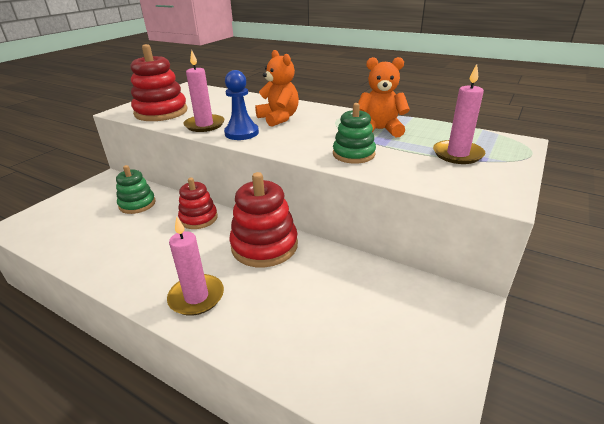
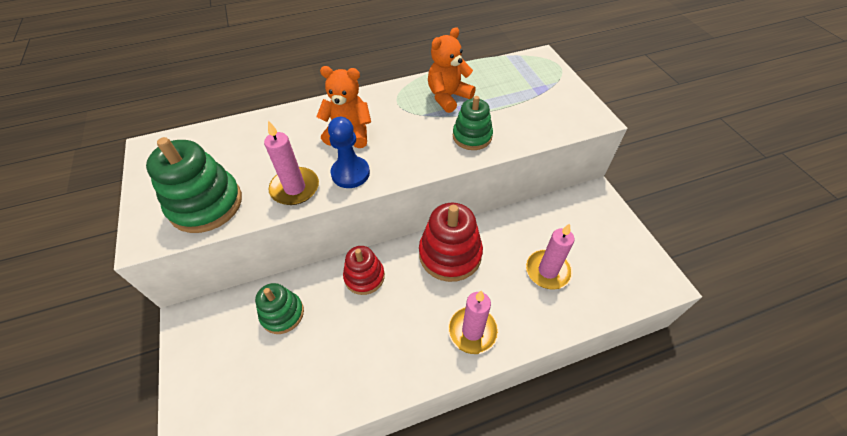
camera: 50 degrees left, 20 degrees up
(161, 112) = (206, 204): red stacking toy -> green stacking toy
(457, 154) = (527, 93): pink candle -> pink candle (548, 271)

